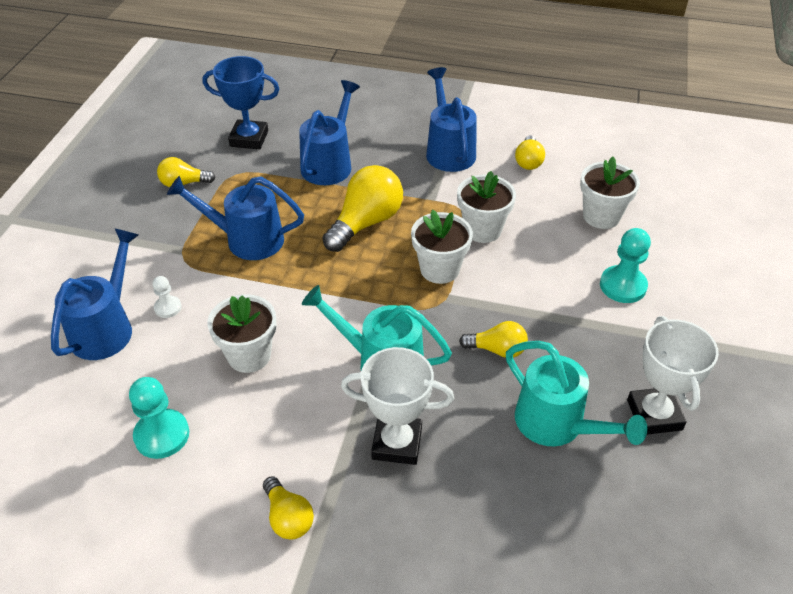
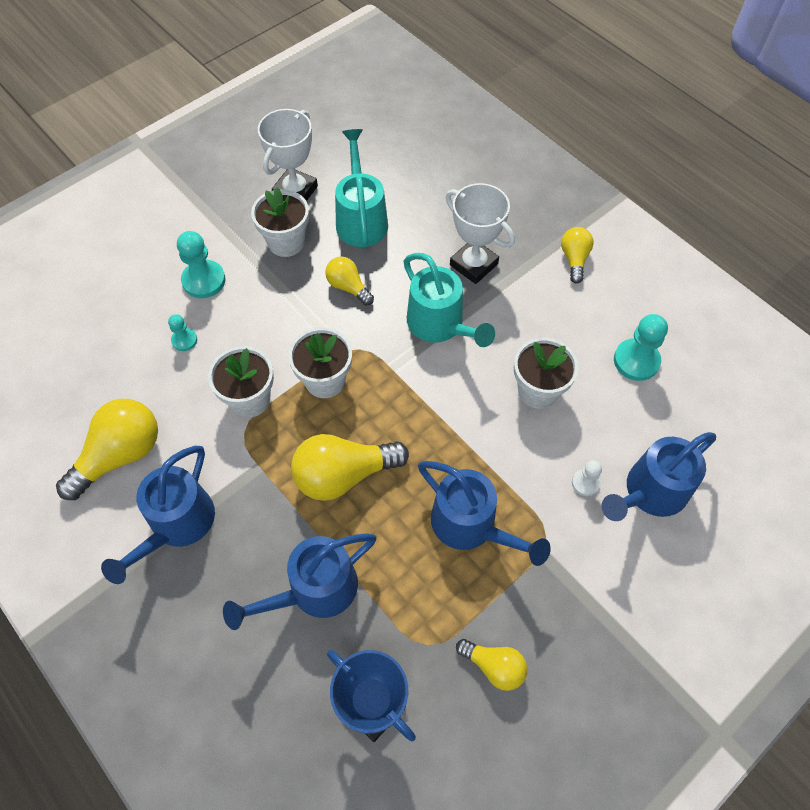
camera: 145 degrees left, 15 degrees up
(528, 161) = (120, 455): yellow light bulb -> yellow light bulb, size x1.77
(578, 239) = (184, 340): none -> turquoise pawn
(601, 216) = (138, 350): white flower pot -> white flower pot (286, 242)

